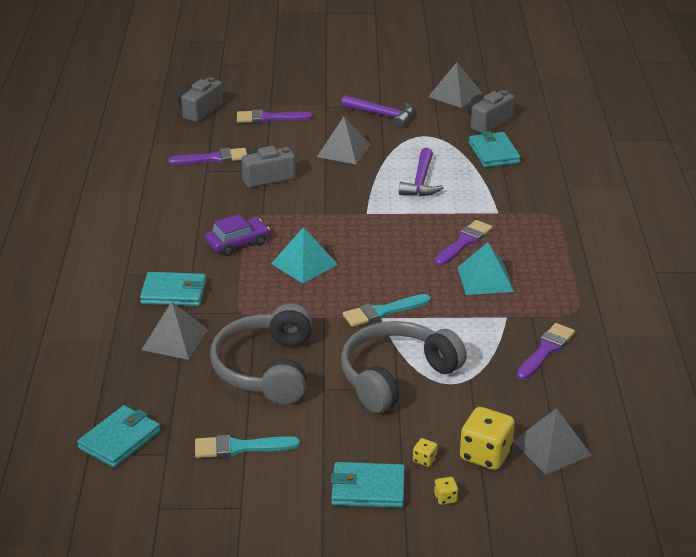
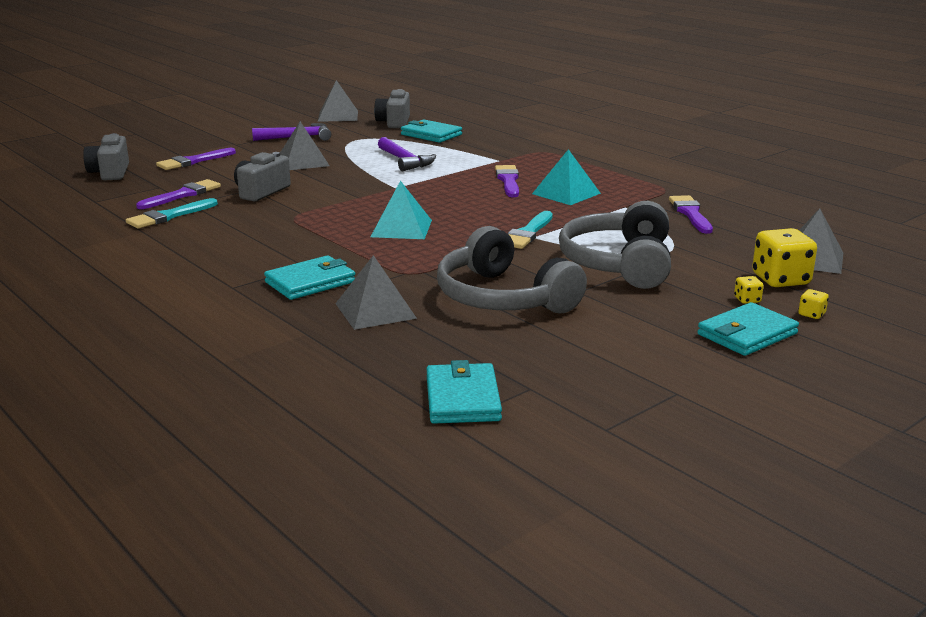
camera: 40 degrees left, 10 degrees down
(237, 243) = (312, 235): purple car -> none
(240, 447) = (589, 355): turquoise brush -> turquoise brush (169, 216)

